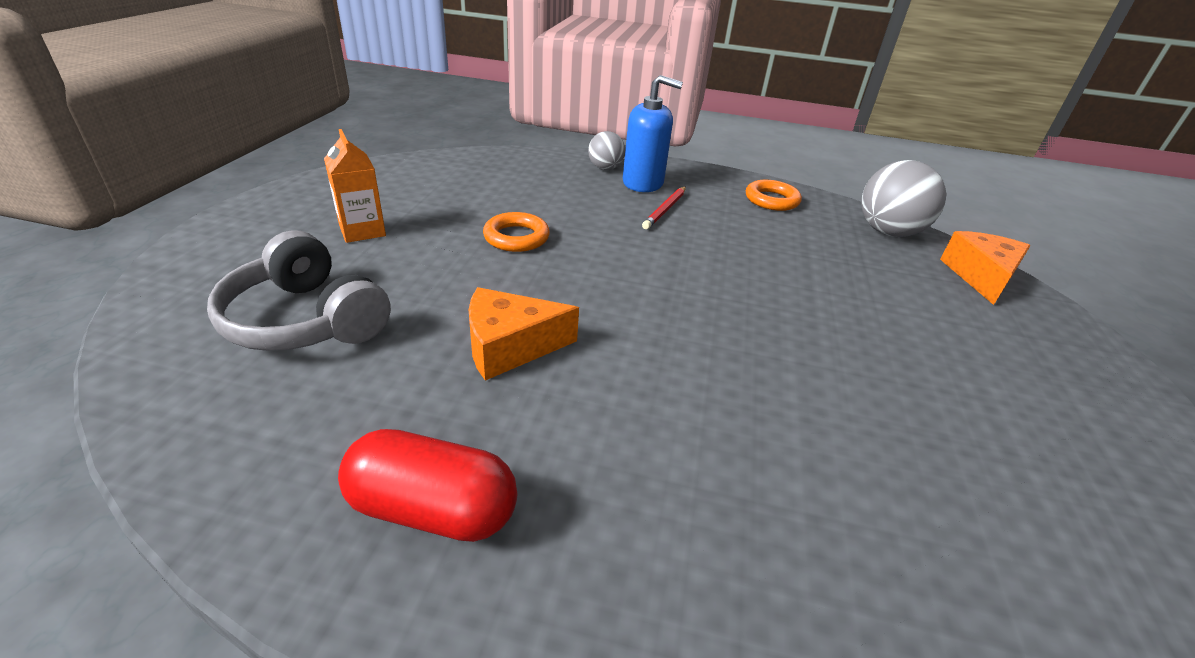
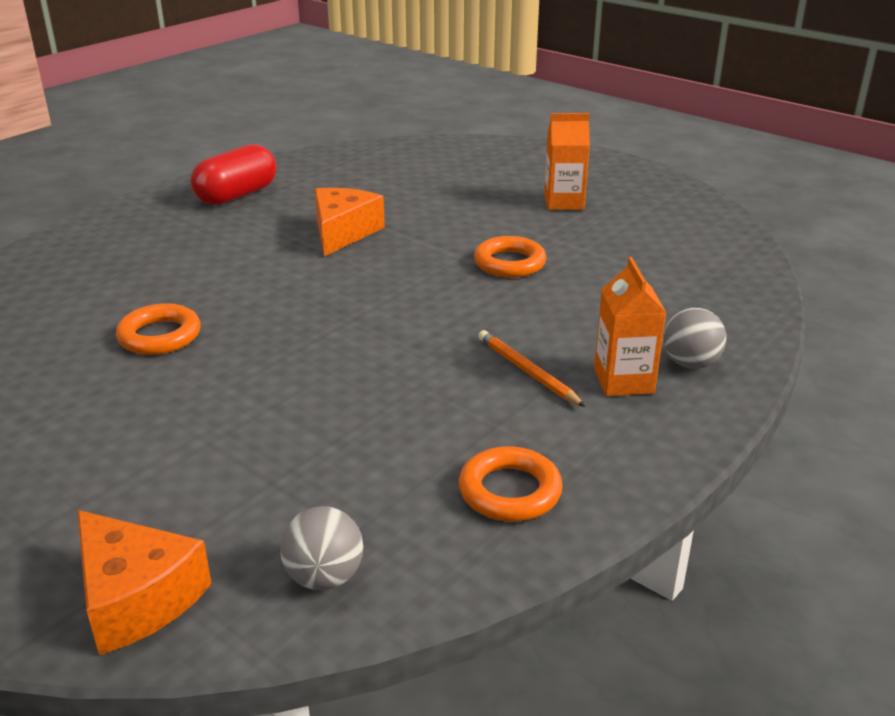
camera: 120 degrees right, 5 degrees down
(306, 320) = (437, 178): grey headphones -> none
(643, 183) = (623, 381): blue soap dispenser -> orange carton
(665, 209) = (527, 371): red pencil -> orange pencil
(814, 387) = (160, 336): none -> orange ring
(888, 232) = (324, 577): grey ball -> grey ball, size x0.57

